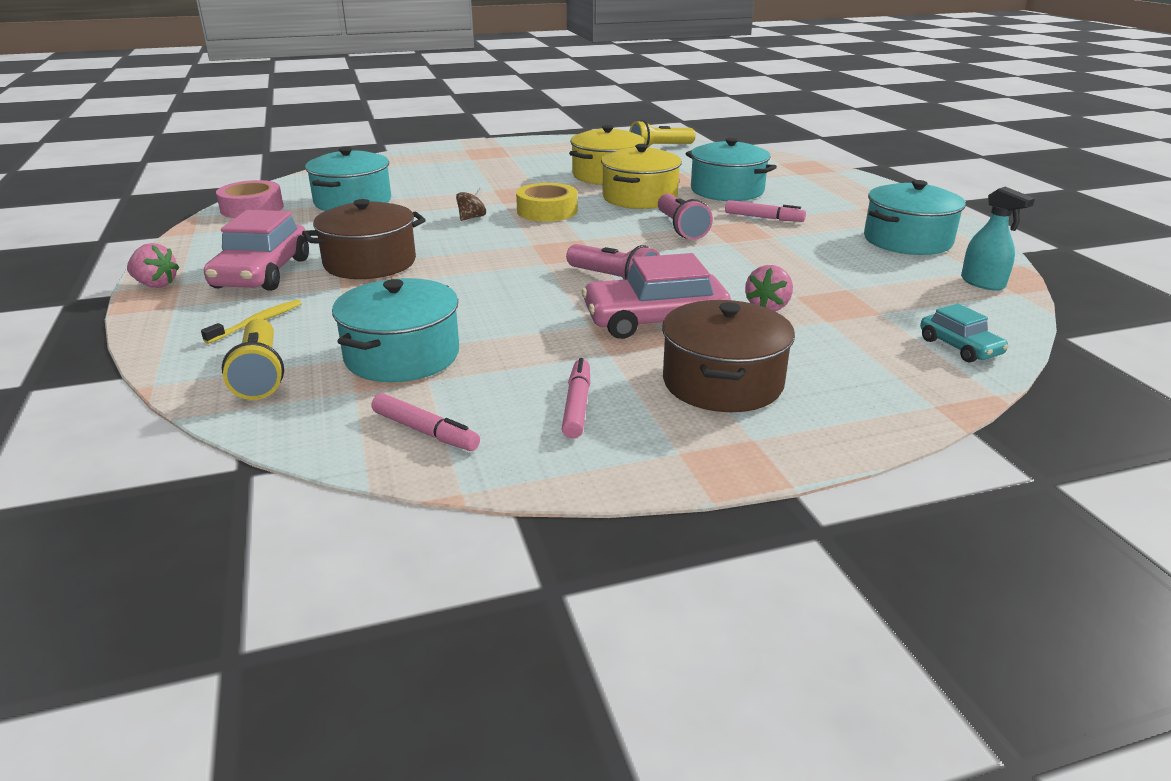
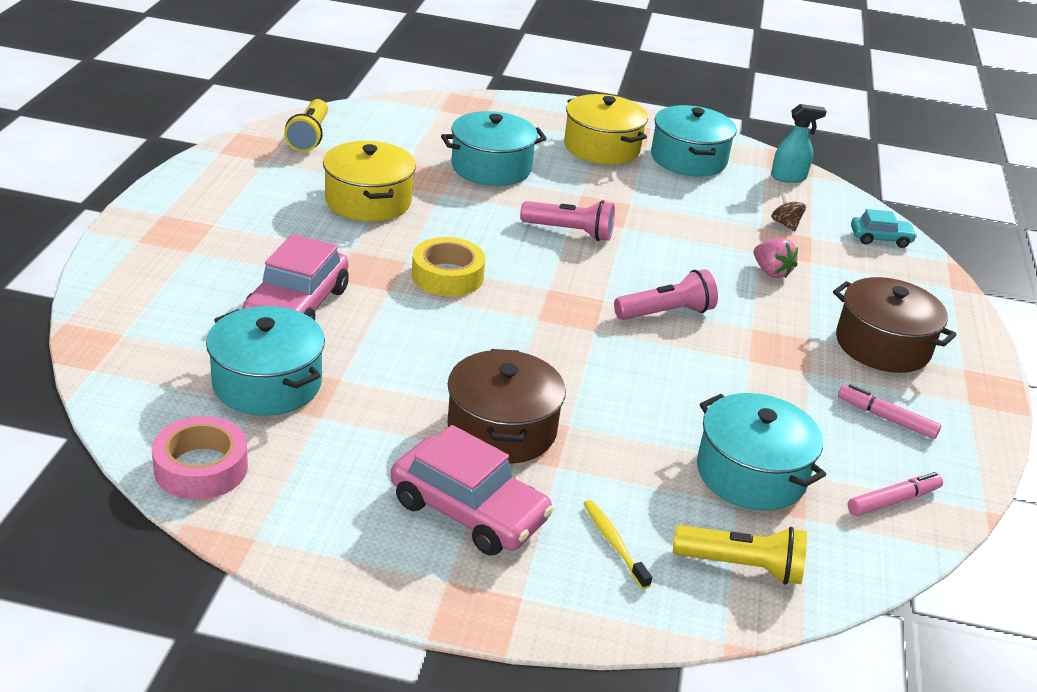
camera: 65 degrees left, 5 degrees up
(155, 285) = (435, 601): pink strawberry -> none
(472, 217) = (420, 324): brown spinning top -> brown spinning top (785, 224)
(639, 198) = (462, 214): yellow pot -> yellow pot (601, 148)
(655, 320) = (762, 328): pink car -> pink car (297, 305)
(763, 218) = (582, 186): pink marker -> none

